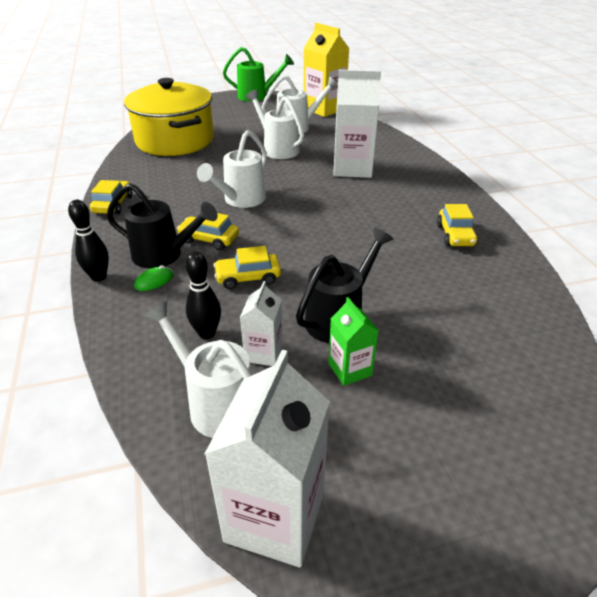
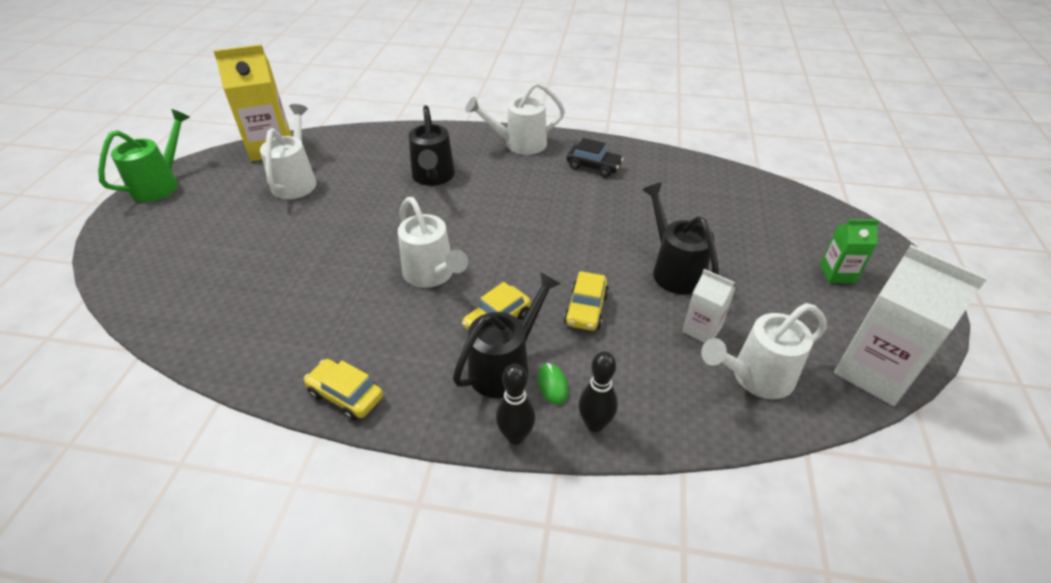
camera: 65 degrees left, 5 degrees up
(175, 140) = (212, 294): yellow pot -> none
(207, 333) = (660, 361): black bowling pin -> black bowling pin (595, 424)
(277, 149) = (336, 212): white watering can -> white watering can (519, 144)
(350, 369) = (738, 285): green carton -> green carton (837, 273)
(352, 168) = (433, 177): white carton -> black watering can
(455, 235) = (593, 166): yellow car -> black car

